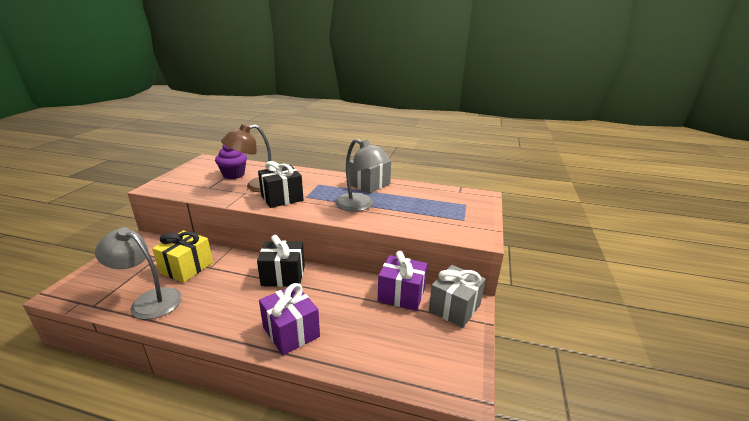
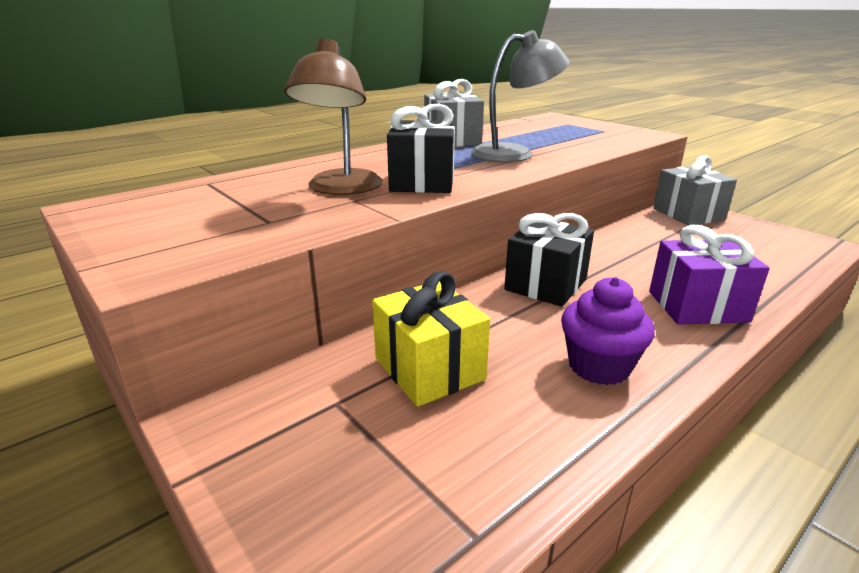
camera: 55 degrees left, 0 degrees up
(149, 300) = (521, 434): grey lamp -> none
(233, 175) = (247, 196): purple cupcake -> purple cupcake (599, 366)
(401, 295) = (648, 229): purple gift -> none

